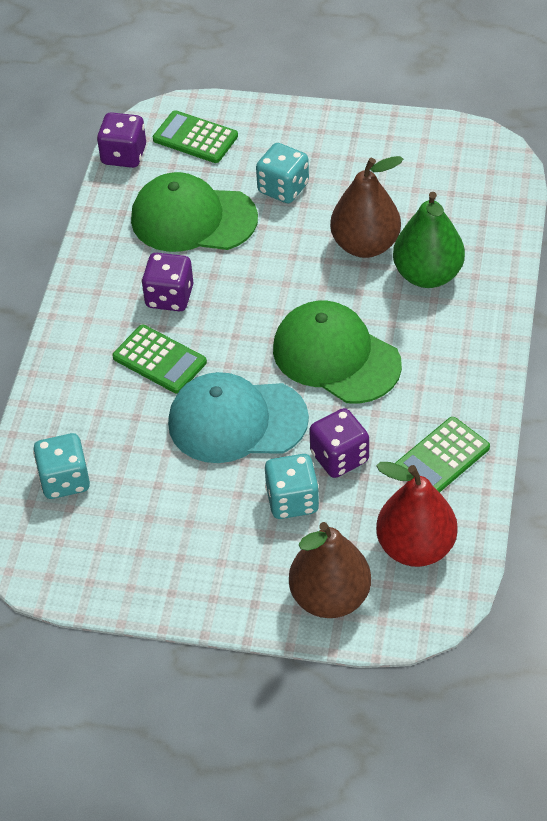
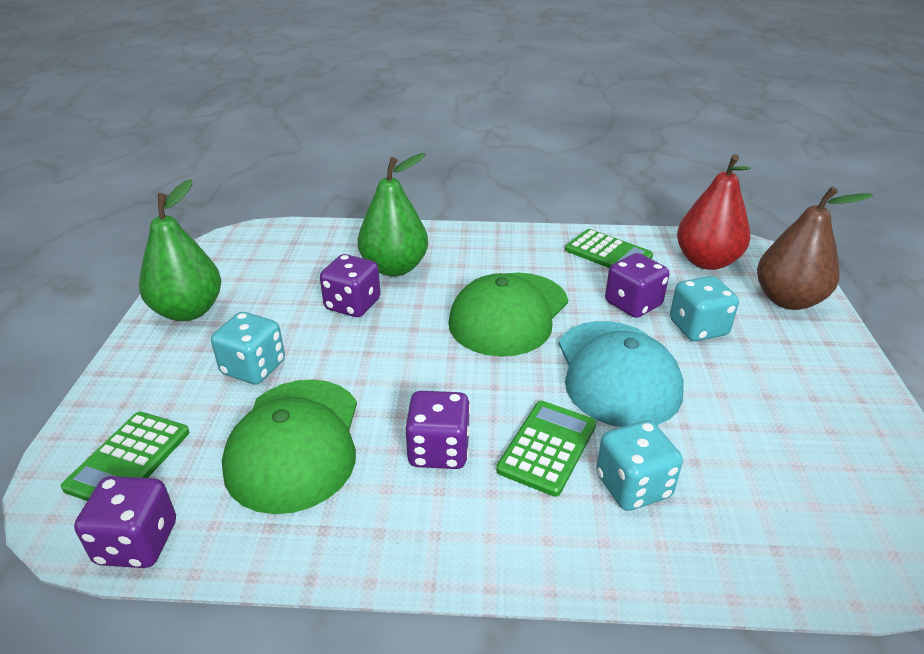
camera: 100 degrees left, 15 degrees down
(65, 480) = (778, 517): turquoise dice -> turquoise dice (633, 486)
(365, 245) = (352, 305): brown pear -> purple dice
(369, 139) = (188, 311): none -> green pear

